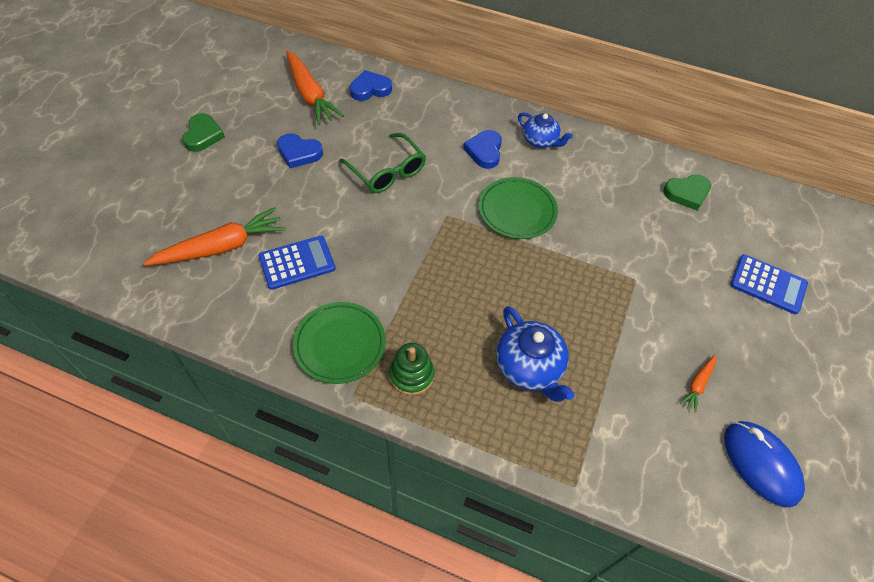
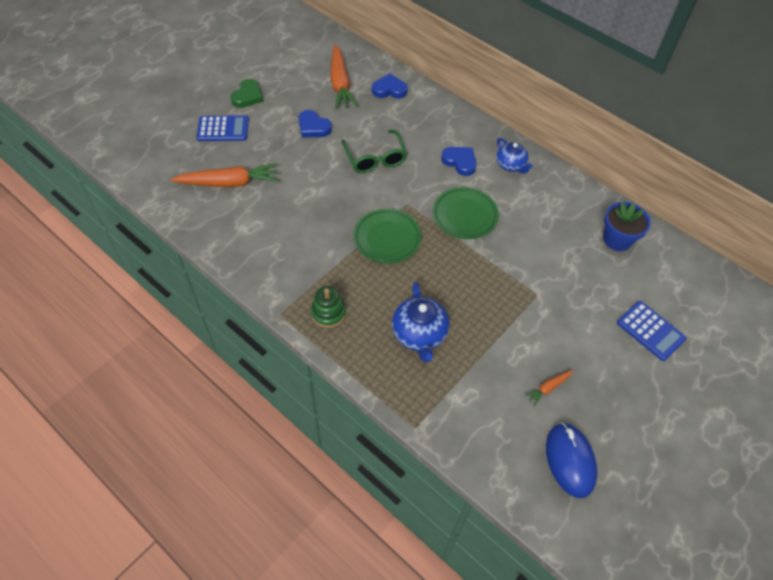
camera: 20 degrees right, 0 degrees up
(297, 263) = (278, 209): blue calculator -> blue calculator (223, 129)
(340, 344) = (285, 276): green plate -> green plate (387, 238)
(484, 151) = (460, 162): blue heart -> blue heart turned 105 degrees clockwise
(687, 193) = (617, 239): green heart -> blue flower pot

